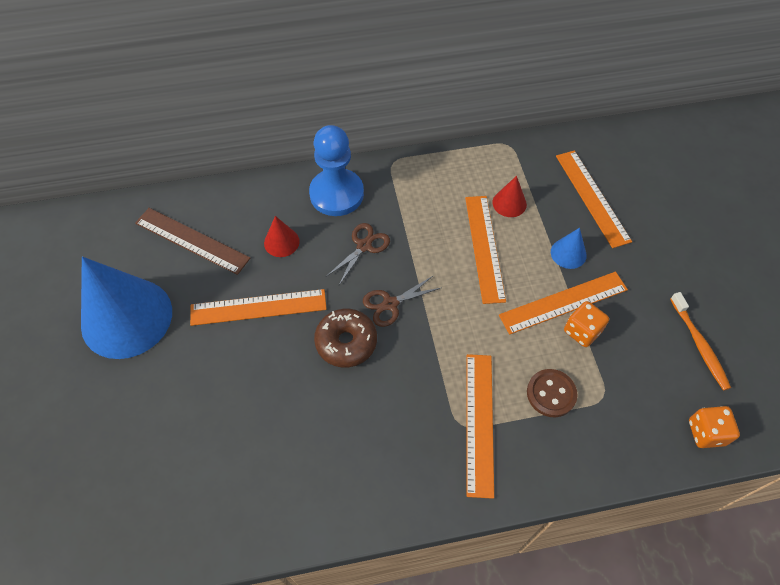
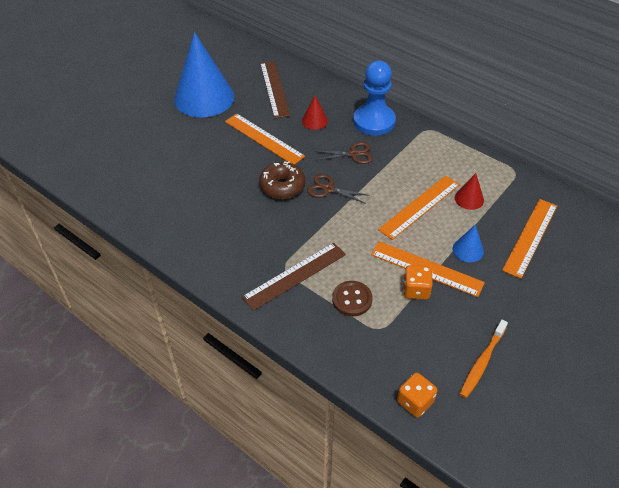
camera: 50 degrees right, 10 degrees down
(479, 422) = (294, 275): orange ruler -> brown ruler

